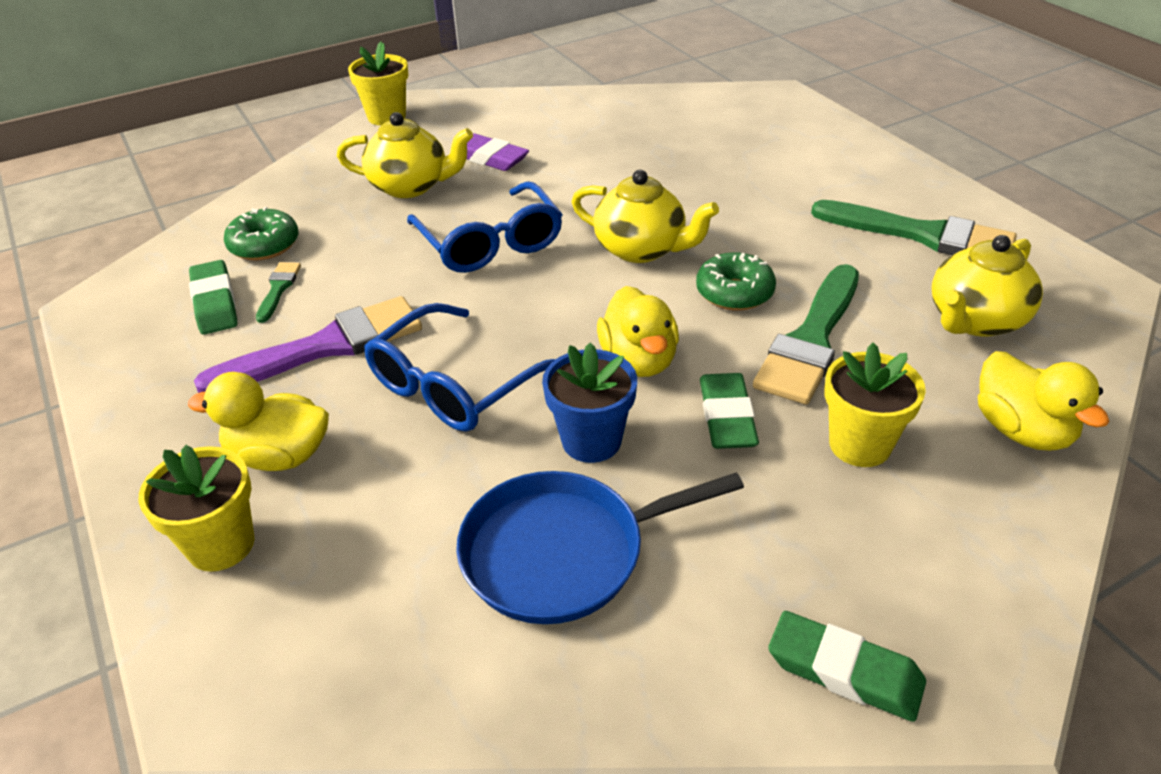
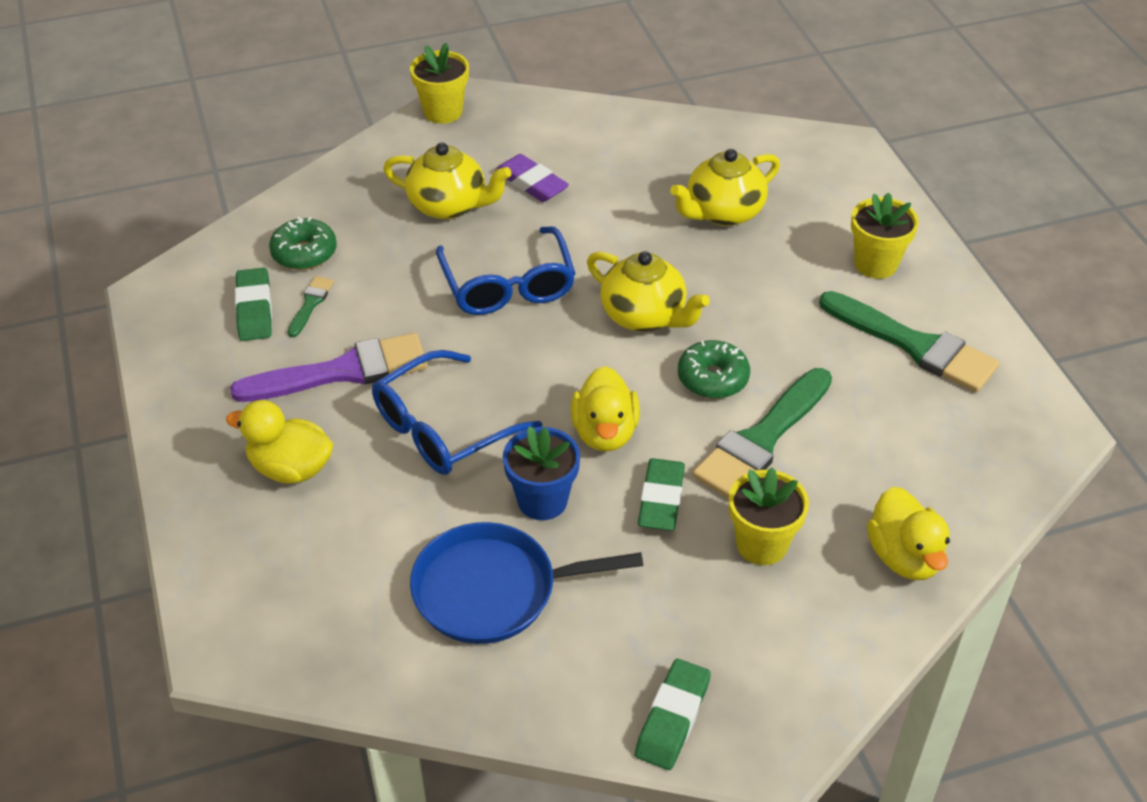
camera: 10 degrees right, 5 degrees up
(221, 544) = (237, 535): yellow flower pot -> yellow flower pot (875, 264)
(844, 671) = (672, 718): green eraser -> green eraser turned 75 degrees clockwise
(975, 320) = (918, 445): yellow teapot -> yellow teapot (723, 212)

